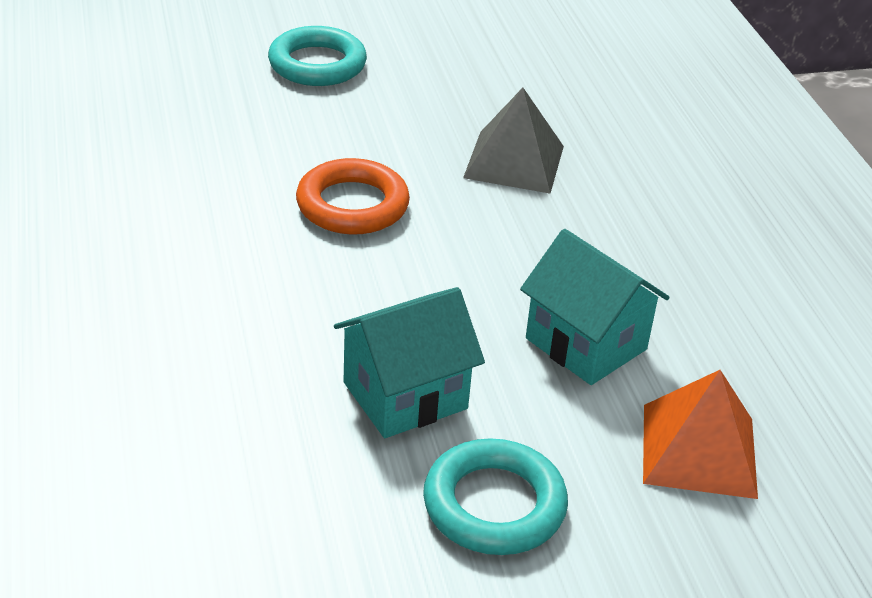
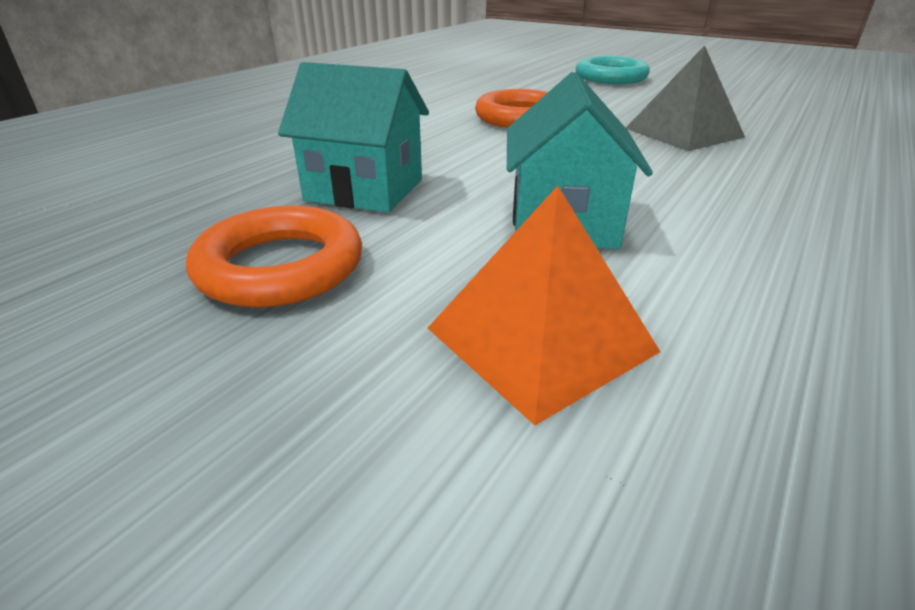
camera: 50 degrees right, 5 degrees down
(494, 505) = (280, 267): turquoise ring -> orange ring

